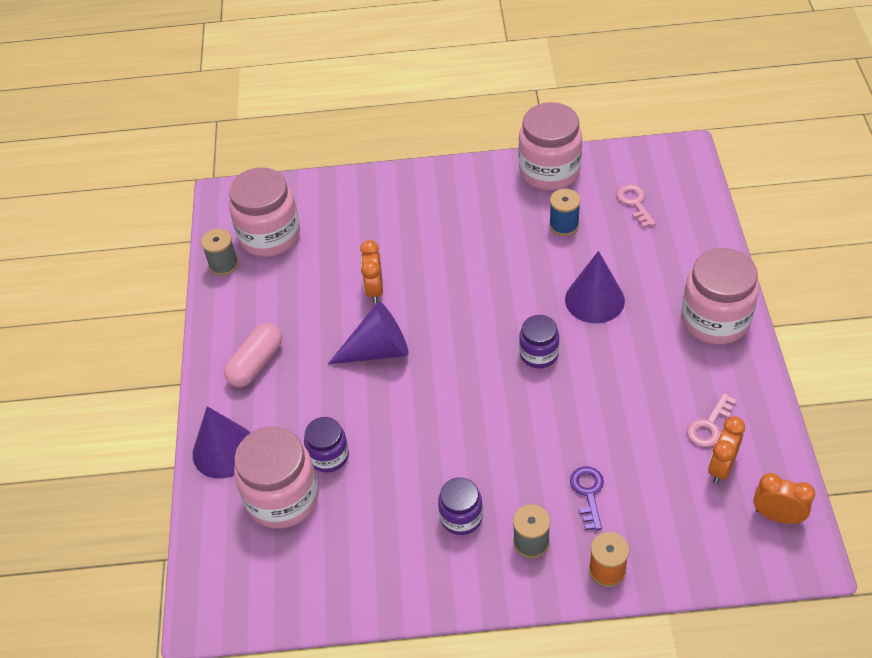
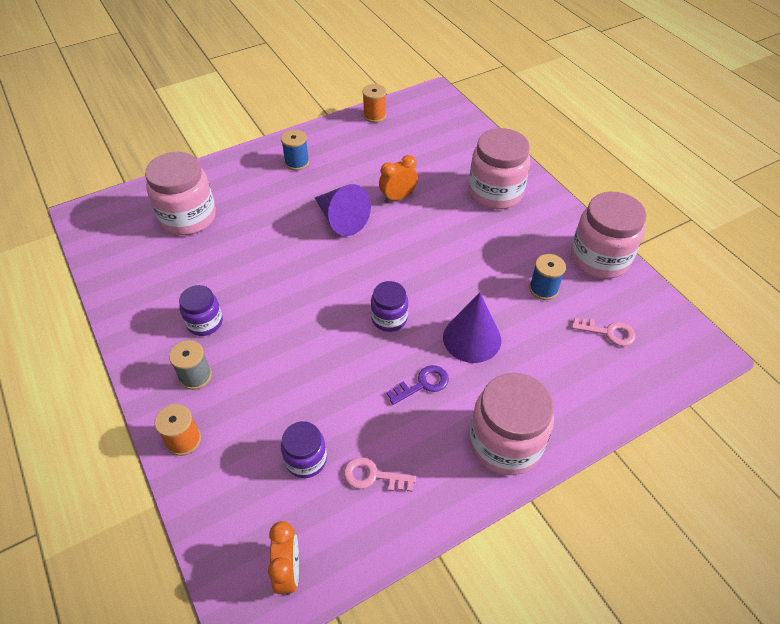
camera: 60 degrees right, 0 degrees up
(224, 264) = (374, 116): grey spool -> orange spool
(224, 450) = (217, 175): purple cone -> none
(256, 363) = (297, 162): pink capsule -> blue spool
(270, 236) = (414, 127): pink jar -> pink jar (495, 193)
(329, 456) = (232, 228): purple jar -> purple jar (306, 459)
(588, 493) = (258, 401): purple key -> purple key (422, 384)
(635, 203) = (608, 332): pink key -> pink key turned 60 degrees clockwise
(721, 467) = (327, 501): orange clock -> none

